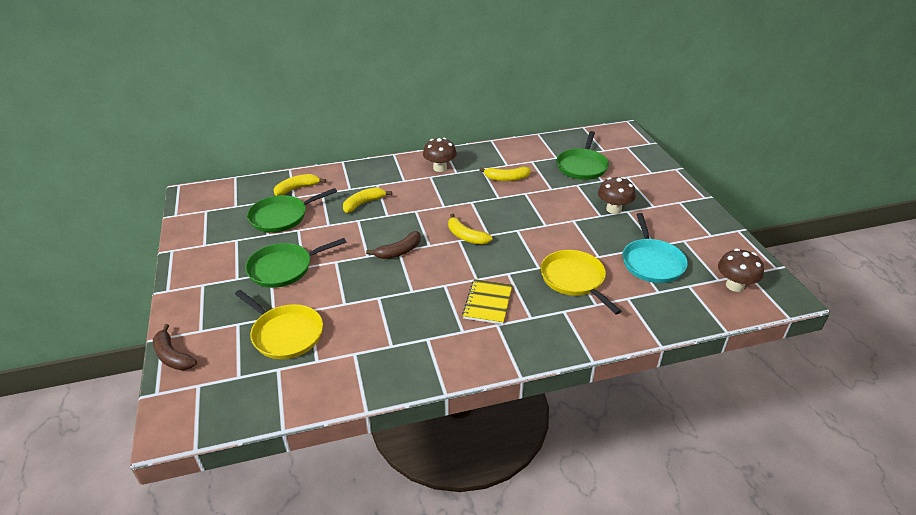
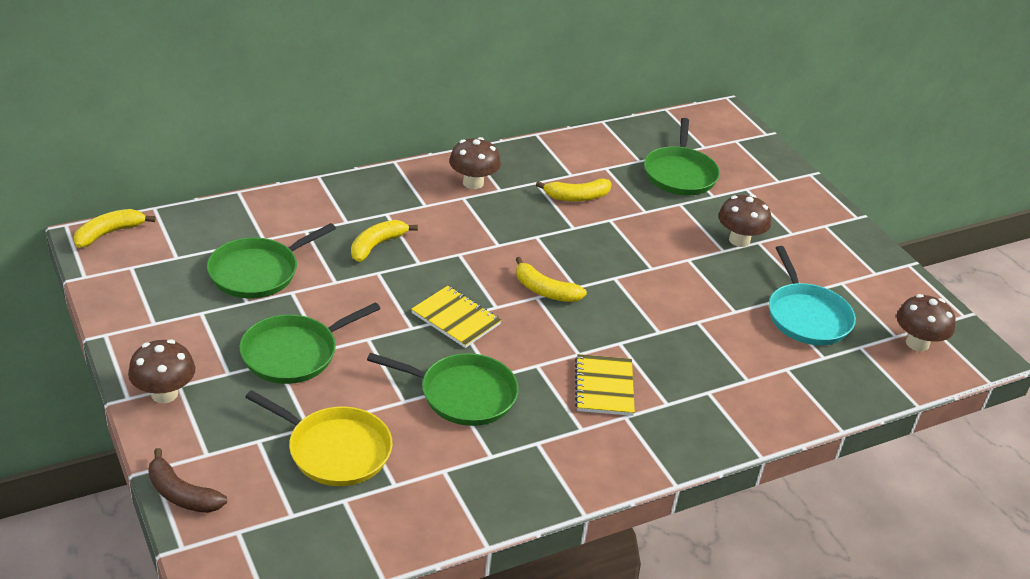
camera: 15 degrees left, 0 degrees up
(191, 289) = (164, 394): none -> brown mushroom
(297, 188) = (263, 224): yellow banana -> yellow banana (109, 233)
(386, 302) = (463, 394): none -> green pan
(399, 251) = (456, 318): brown banana -> yellow notebook
(574, 279) = (711, 347): yellow pan -> none

